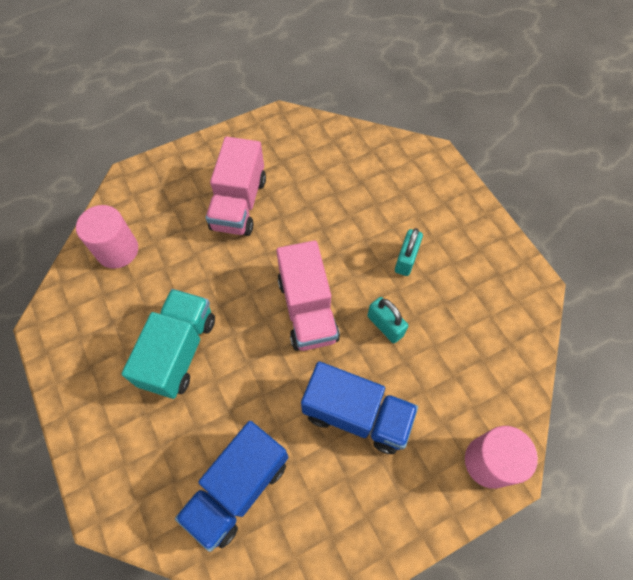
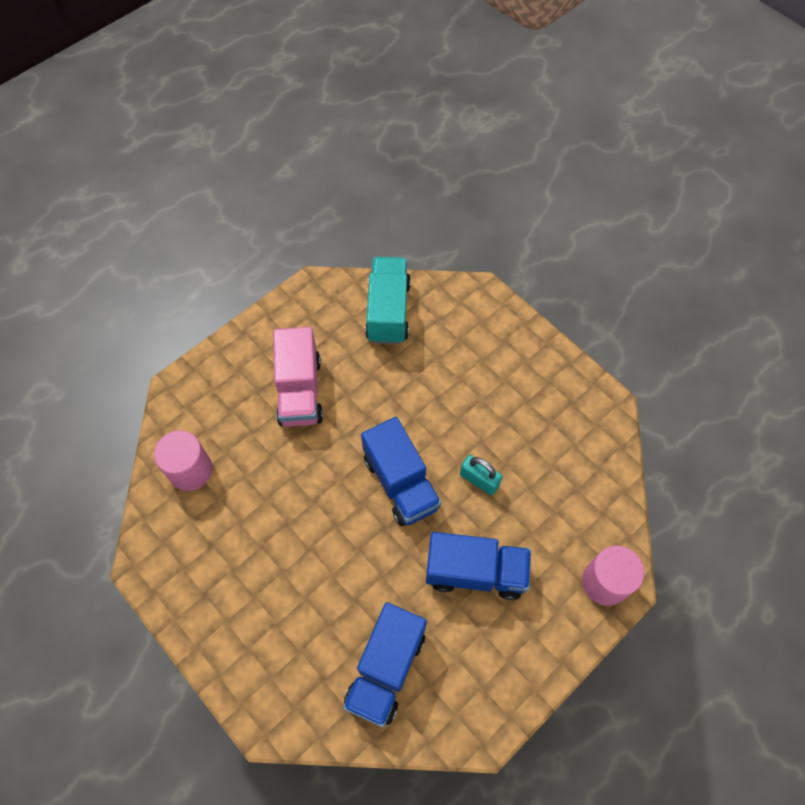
camera: 15 degrees left, 0 degrees up
(179, 351) = (288, 556): turquoise truck -> turquoise truck (388, 311)
(307, 309) = (401, 483): pink truck -> blue truck
(406, 259) = (482, 409): turquoise padlock -> none

